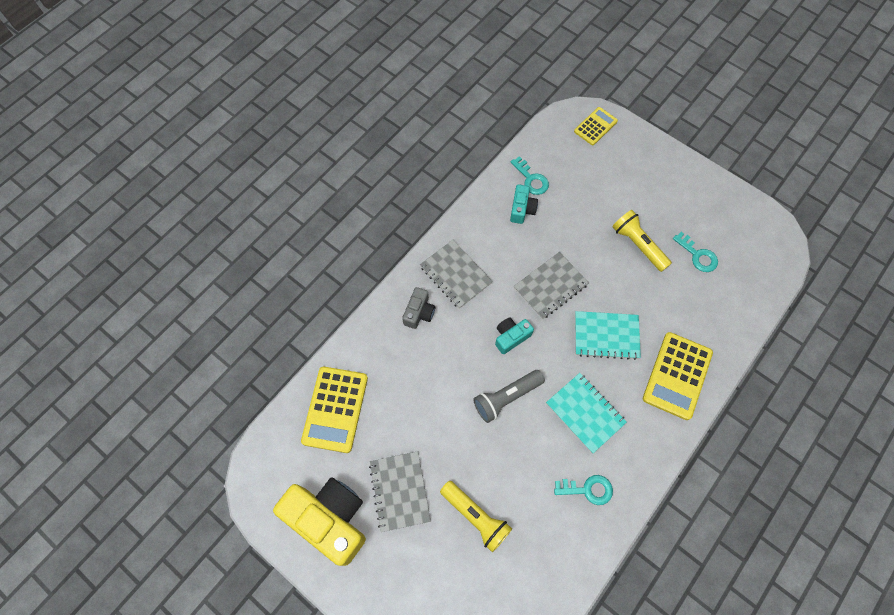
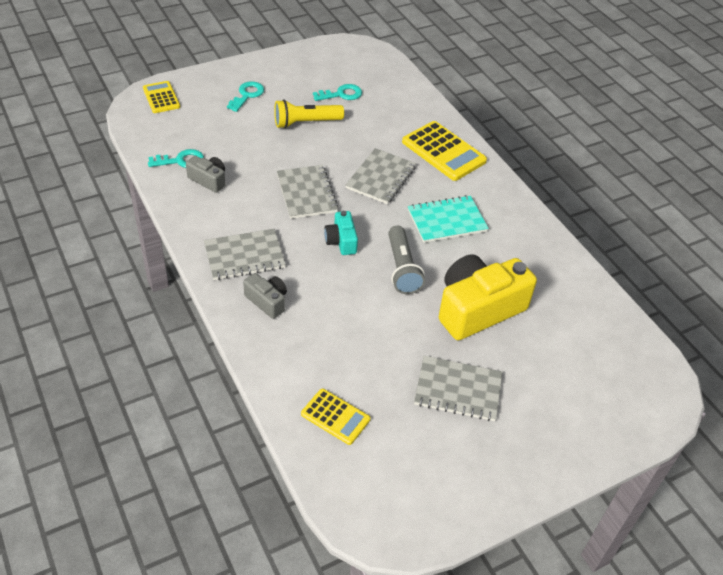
camera: 70 degrees left, 20 degrees down
(329, 519) = (461, 466): yellow camera -> yellow camera (478, 309)
(335, 409) = (335, 417): yellow calculator -> yellow calculator, size x0.60
(475, 516) = (510, 337): yellow flashlight -> none
(522, 209) = (209, 180): turquoise camera -> grey camera
(588, 489) = (519, 247): turquoise key -> turquoise key (247, 95)
(606, 335) = (380, 177): turquoise notebook -> grey notebook

